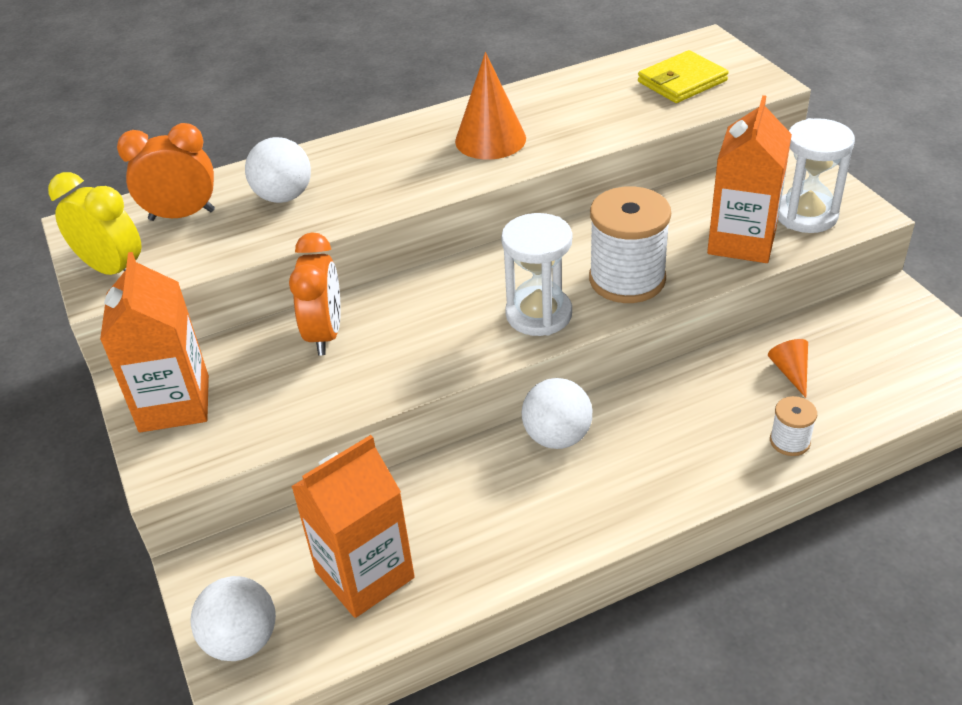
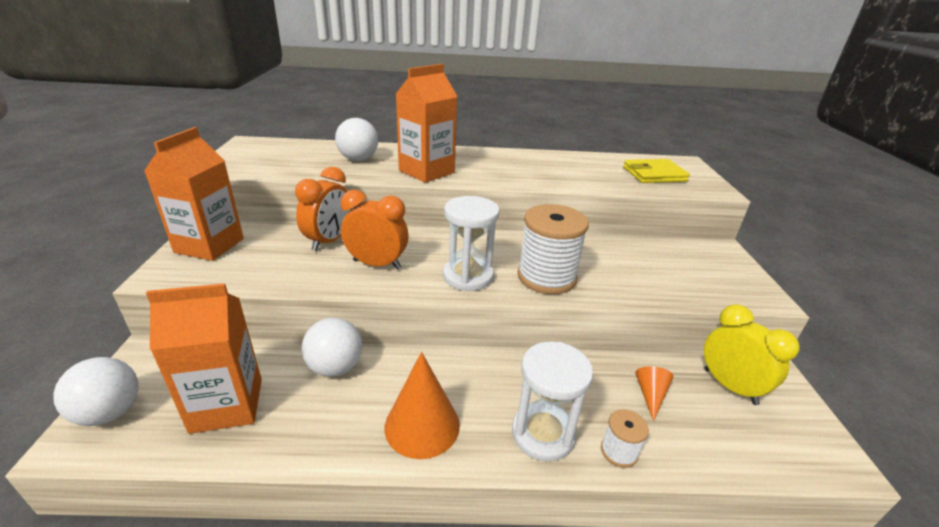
camera: 20 degrees right, 10 degrees down
(113, 270) = (233, 162): yellow clock -> yellow clock (729, 386)
(182, 215) = (298, 152): orange clock -> orange clock (377, 264)
(490, 139) = (503, 168): orange cone -> orange cone (422, 425)
(557, 437) = (437, 368): white ball -> white ball (335, 367)
(742, 241) = (650, 283): orange carton -> orange carton (426, 171)
(806, 215) = (713, 283): white hourglass -> white hourglass (543, 434)

